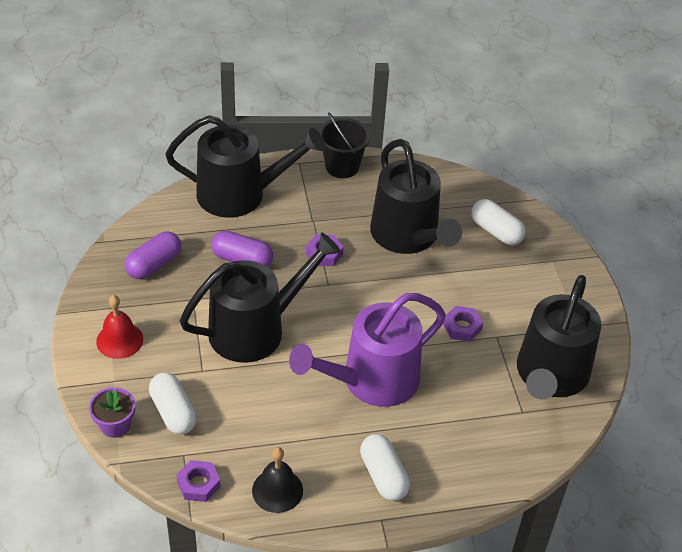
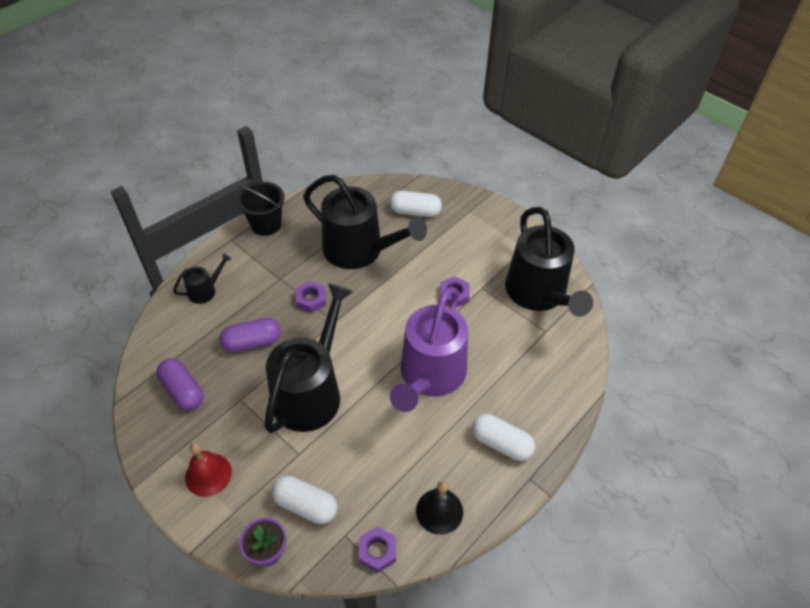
camera: 35 degrees left, 5 degrees up
(154, 264) = (183, 391): purple capsule -> purple capsule turned 45 degrees counterclockwise
(240, 194) = (205, 290): black watering can -> black watering can, size x0.44

